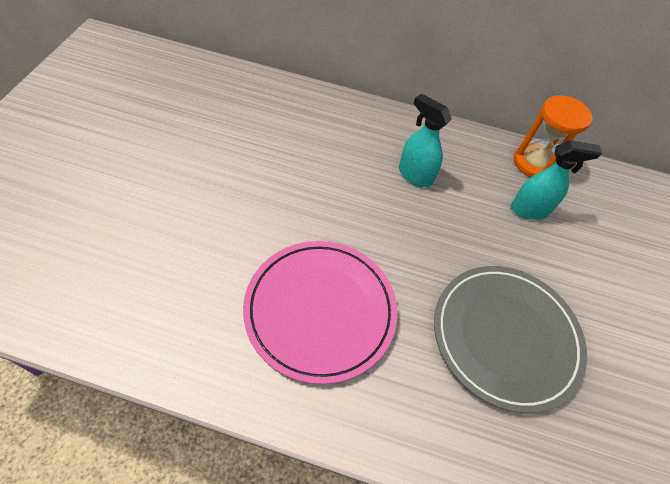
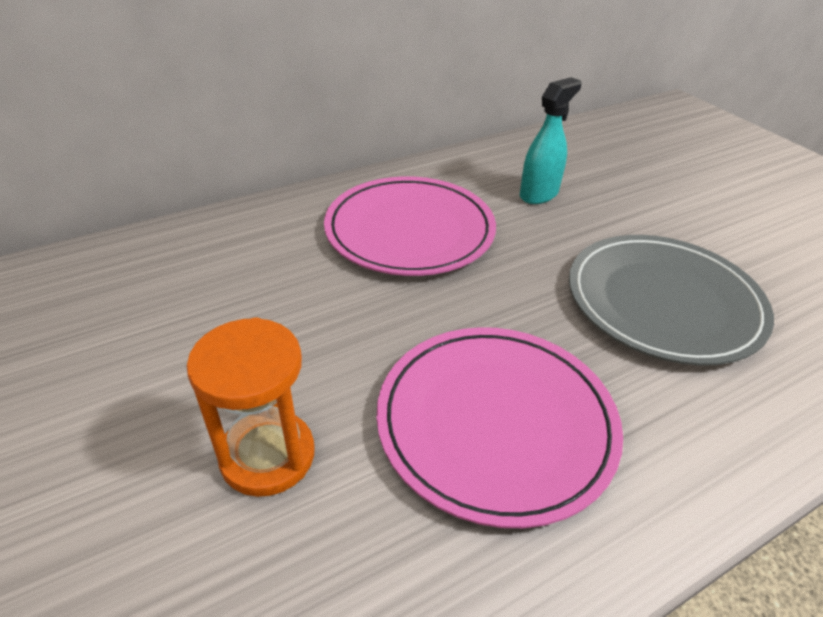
camera: 40 degrees left, 15 degrees down
(415, 175) = (409, 230): turquoise spray bottle -> pink plate
(534, 163) = (492, 158): orange hourglass -> orange hourglass (267, 455)

